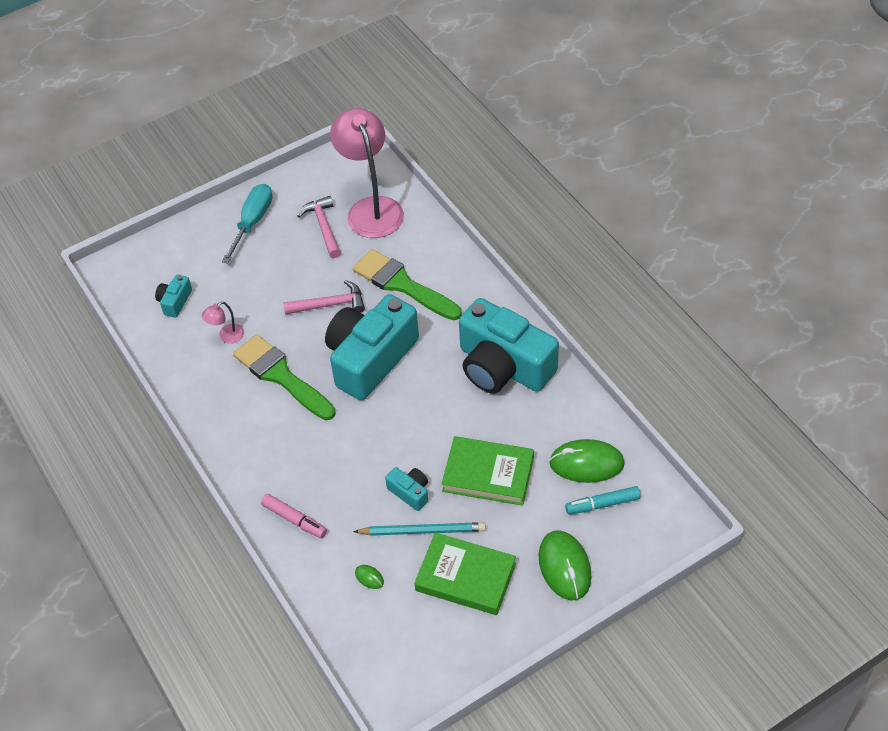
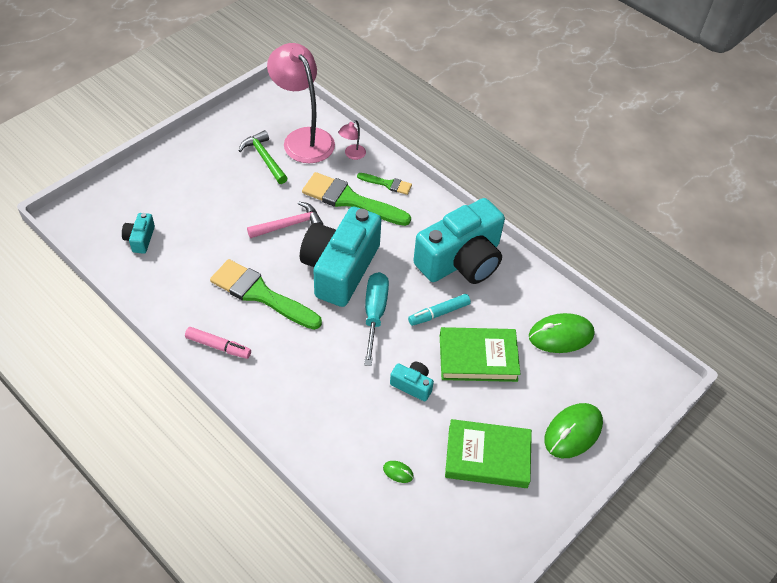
camera: 20 degrees left, 0 degrees up
(227, 337) = (199, 265): pink lamp -> pink lamp (352, 155)
(252, 222) = (197, 161): turquoise screwdriver -> turquoise screwdriver (374, 314)
(294, 519) = (310, 428): pink marker -> pink marker (218, 346)
(323, 227) = (264, 158): pink hammer -> green hammer
(422, 531) = (434, 419): turquoise pencil -> none
(448, 271) = (387, 184): none -> green brush
(503, 366) = (461, 260): turquoise camera -> turquoise camera turned 60 degrees counterclockwise
(564, 567) = (573, 432): green mouse -> green mouse turned 75 degrees clockwise
(602, 504) = (586, 370): turquoise marker -> turquoise marker (439, 313)

